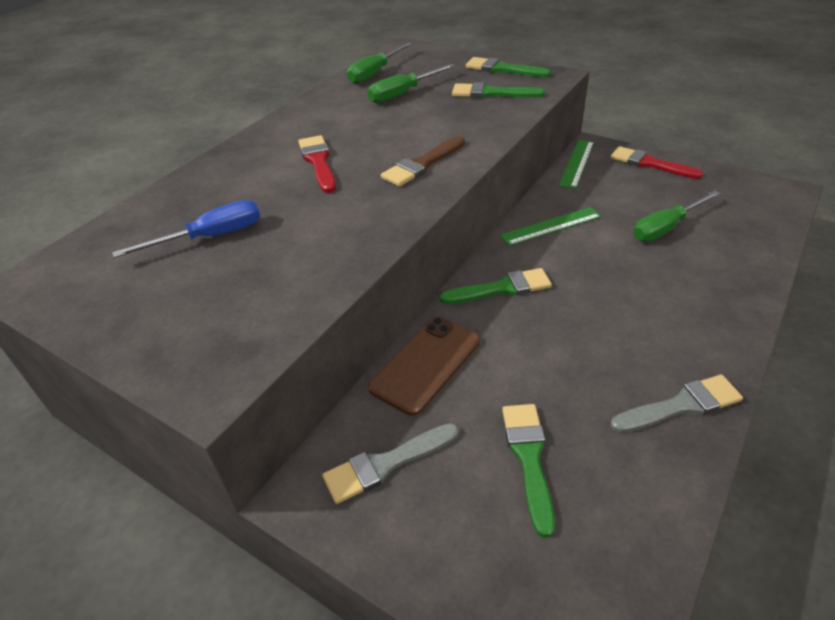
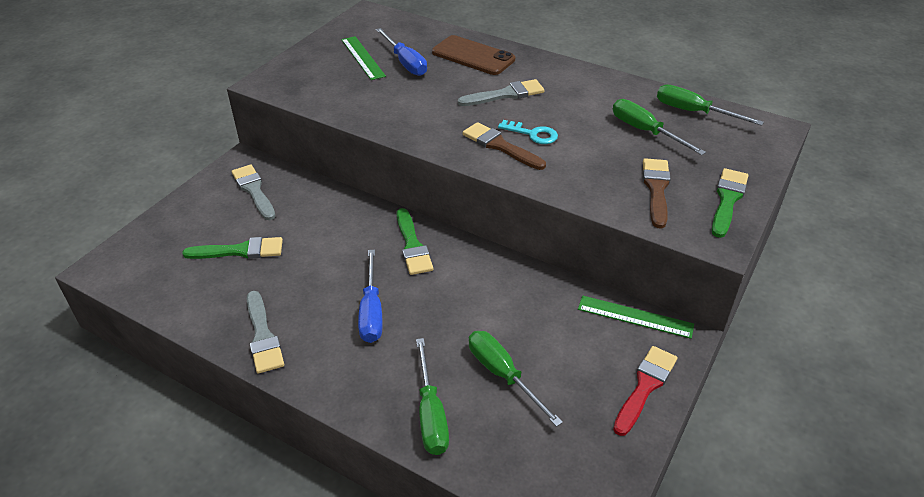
camera: 85 degrees right, 0 degrees up
(318, 162) = (505, 94): red brush -> grey brush
(401, 146) = (532, 134): none -> turquoise key
(426, 364) = (333, 205): brown phone -> brown phone (473, 56)
(491, 93) = (656, 189): green brush -> brown brush
(551, 226) = (505, 283): green ruler -> green ruler (362, 57)
(613, 314) = (371, 311): none -> blue screwdriver
(730, 267) = (431, 414): none -> green screwdriver

